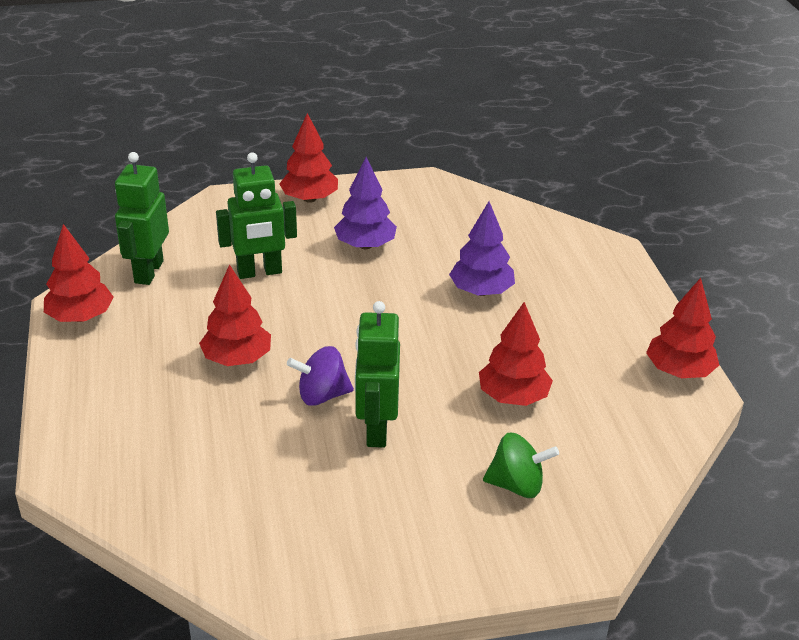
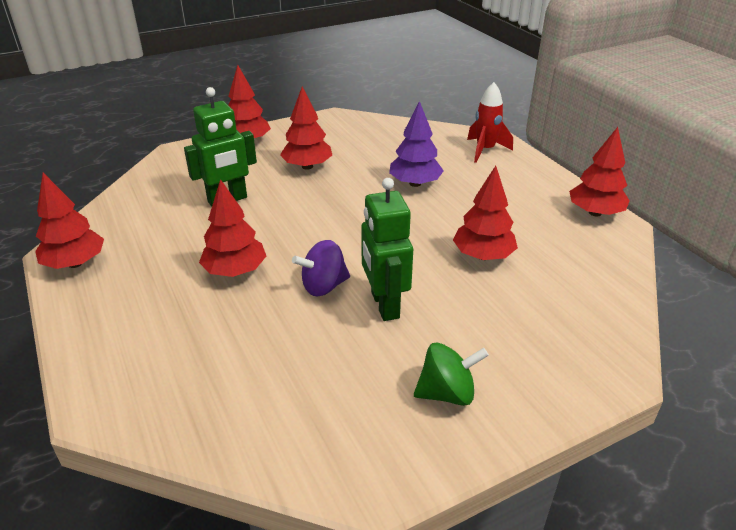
camera: 15 degrees left, 0 degrees up
(148, 272) = (128, 216): green robot -> none
(365, 245) = (307, 166): purple tree -> red tree
(517, 485) = (526, 325): green spinning top -> green spinning top (447, 393)
(591, 262) = (485, 150): none -> red rocket

